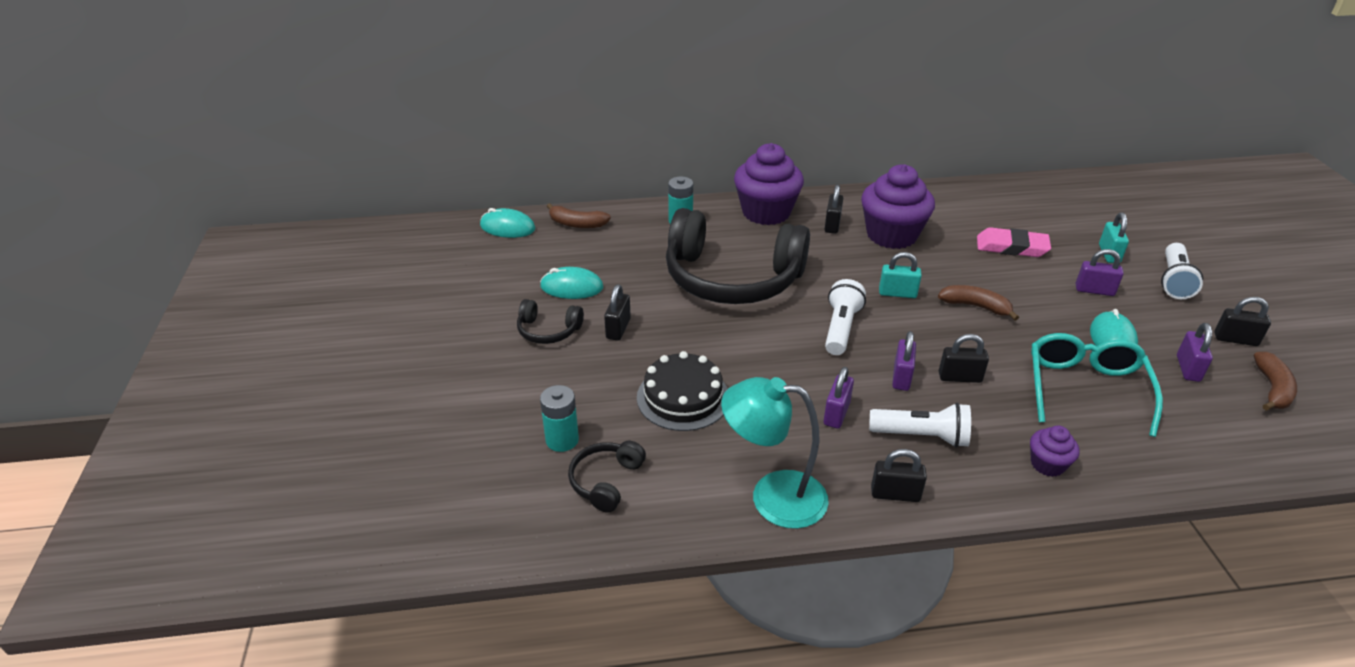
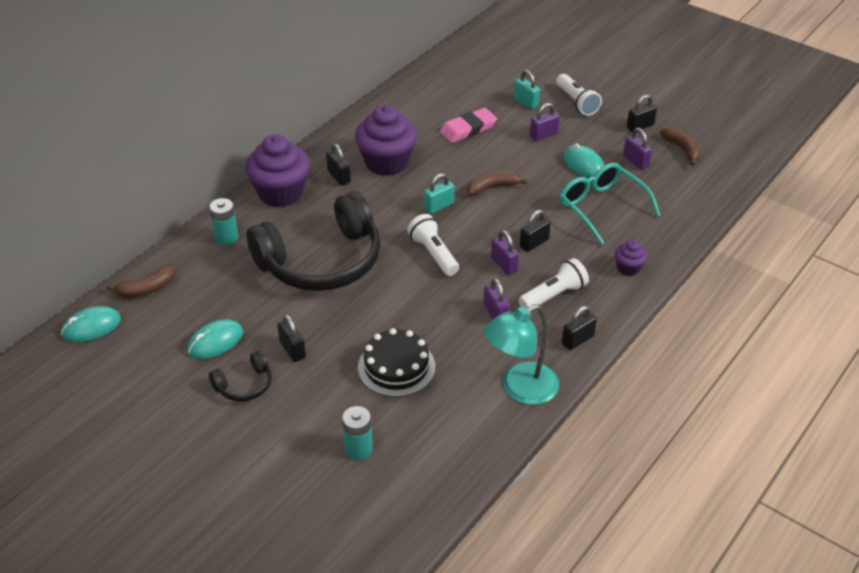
camera: 45 degrees left, 5 degrees up
(606, 481) = (419, 452): black headphones -> none

